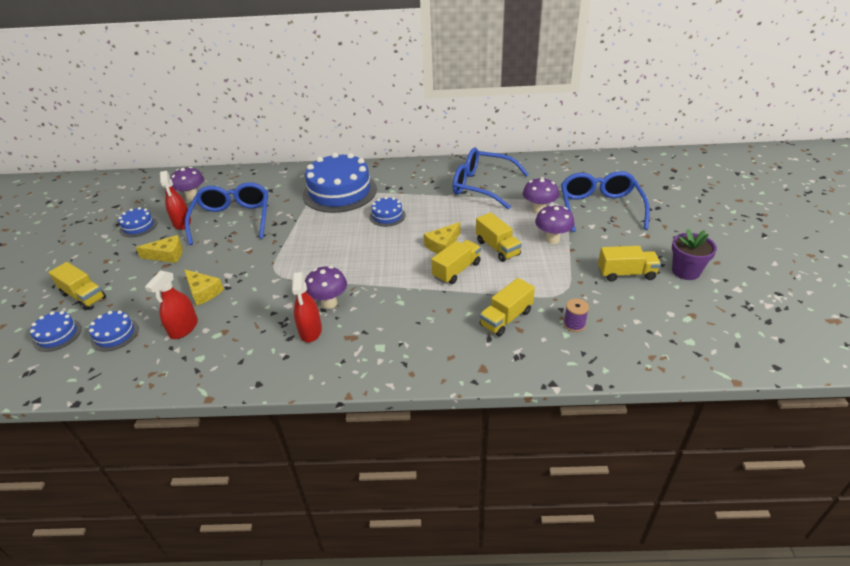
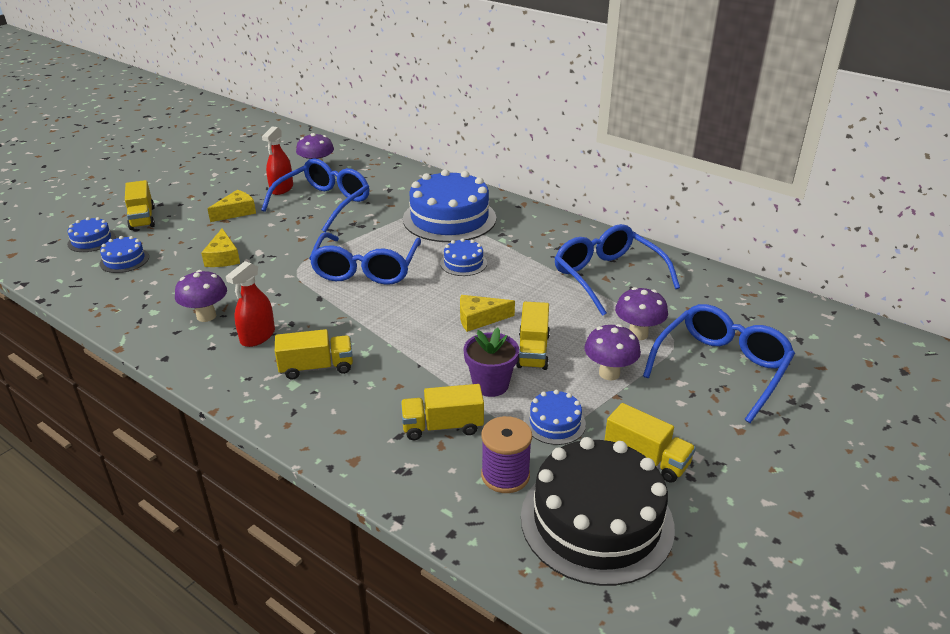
camera: 35 degrees right, 5 degrees down
(138, 226) = (246, 177): blue cake -> blue cake (555, 423)
(167, 255) = (236, 212): yellow cheese -> yellow cheese turned 75 degrees counterclockwise
(184, 328) = (173, 281): red spray bottle -> none
(327, 249) = (366, 269): none -> blue glasses
(329, 303) = (303, 320): purple mushroom -> purple mushroom (206, 316)
(456, 270) = (458, 351): yellow truck -> yellow truck (316, 367)
(574, 324) = (505, 475): purple spool -> purple spool, size x1.59
(646, 319) = (596, 521): none -> black cake
(685, 271) = (732, 499): purple flower pot -> purple flower pot (490, 385)

